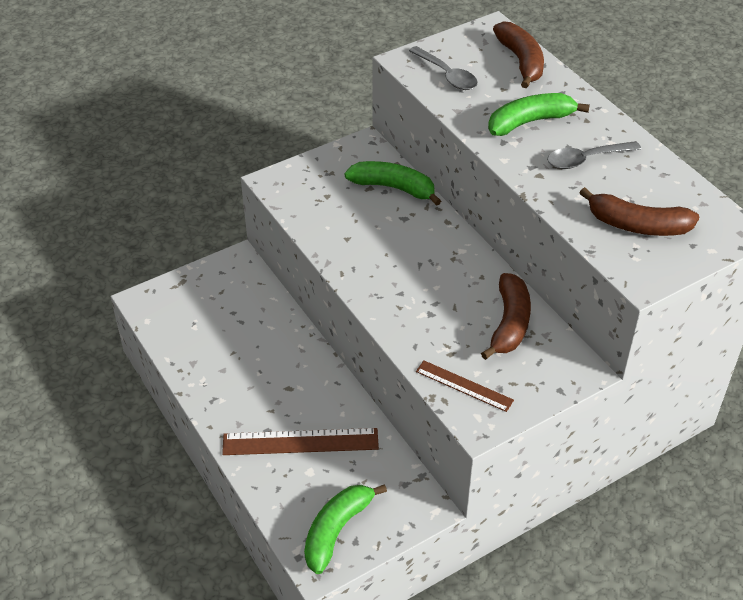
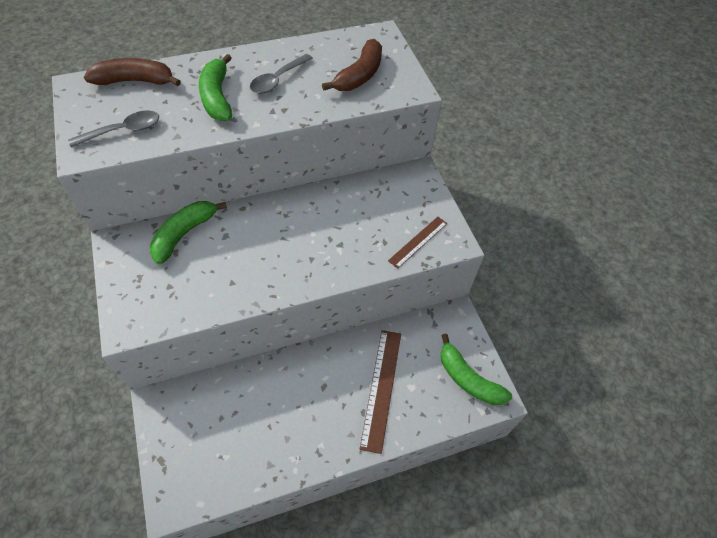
camera: 80 degrees left, 10 degrees up
(509, 323) = (365, 199): brown banana -> none
(586, 159) = (278, 79): grey spoon -> grey spoon turned 45 degrees clockwise

